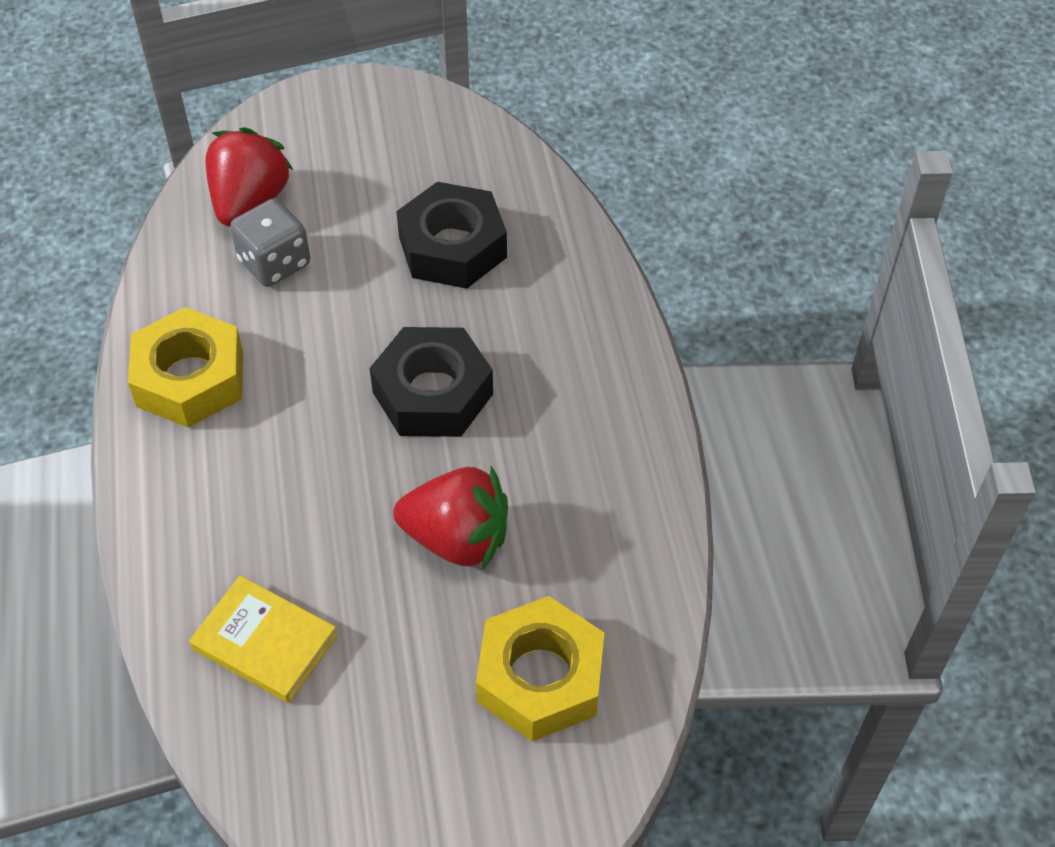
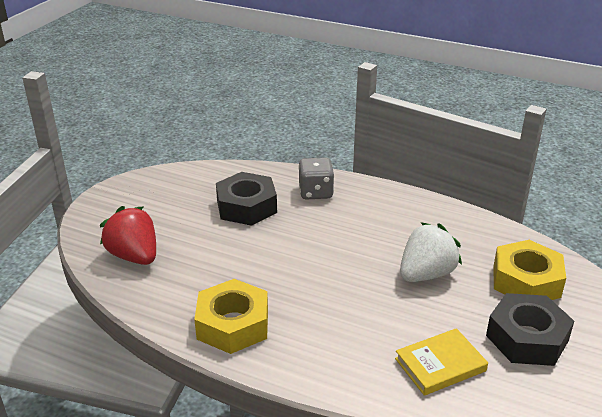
camera: 55 degrees left, 20 degrees down
(274, 263) = (187, 264): grey dice -> grey dice (315, 192)
(433, 393) = (330, 247): black nut -> black nut (527, 338)
(457, 539) = (426, 274): red strawberry -> white strawberry

